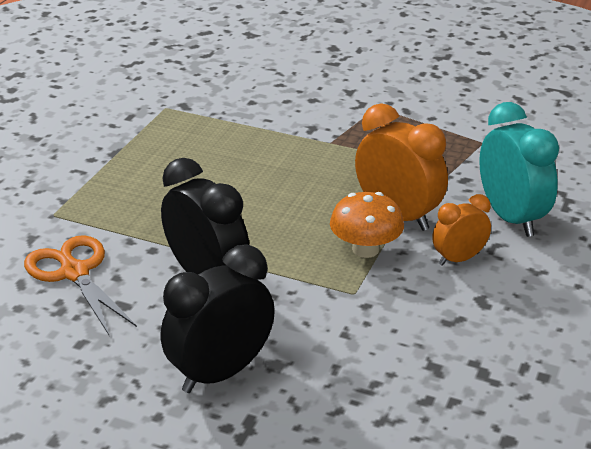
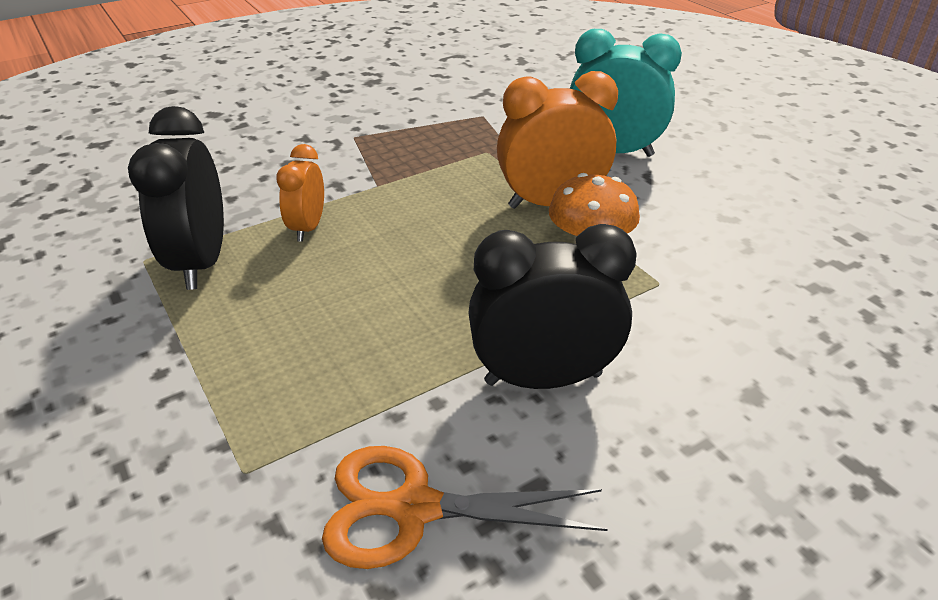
camera: 55 degrees left, 5 degrees up
(220, 372) = (745, 449): black clock -> black clock (201, 262)
(458, 259) = (652, 202): orange clock -> orange clock (307, 228)

